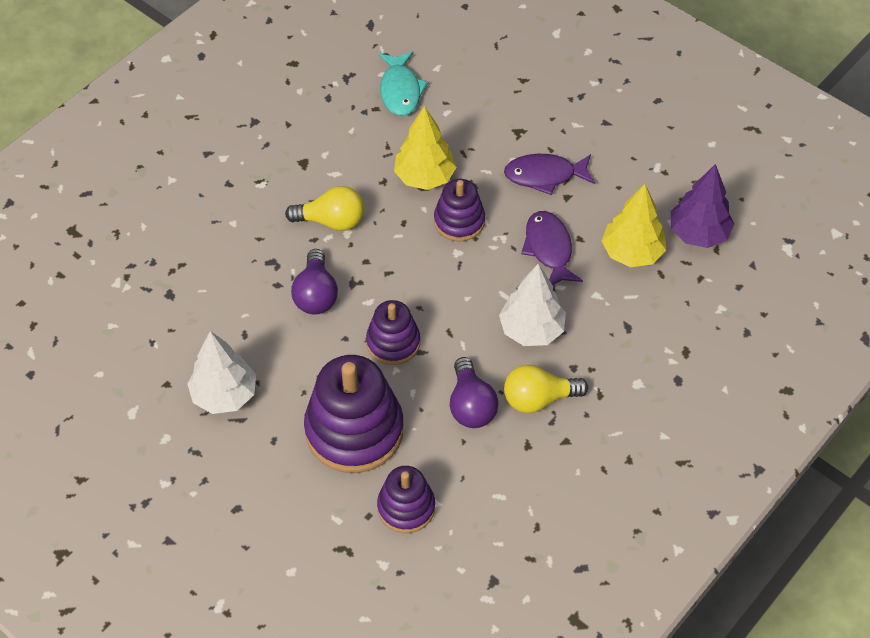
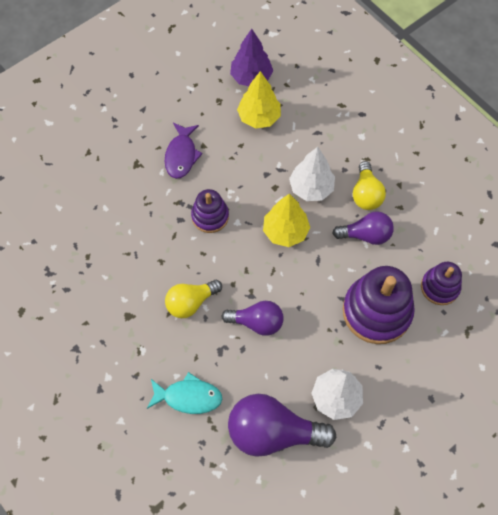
camera: 80 degrees left, 10 degrees up
(172, 332) = (273, 432): none -> purple light bulb
(331, 221) = (191, 302): yellow light bulb -> yellow light bulb turned 135 degrees counterclockwise
(393, 343) = (308, 276): purple stacking toy -> none
(400, 90) = (74, 236): turquoise fish -> turquoise fish (188, 397)
(424, 177) = (164, 232): yellow tree -> yellow tree (285, 231)
(549, 249) = (246, 165): purple fish -> none

